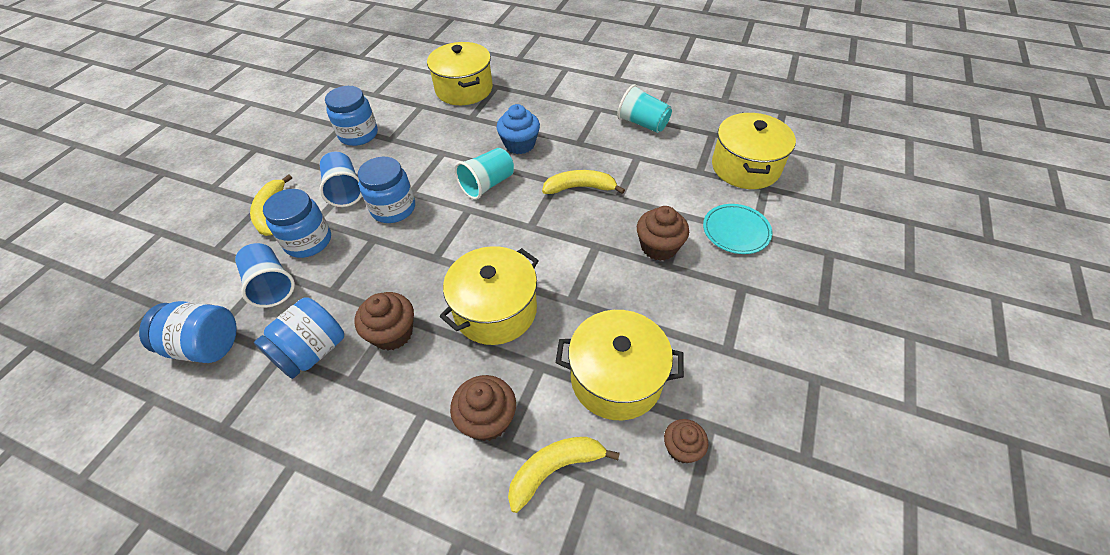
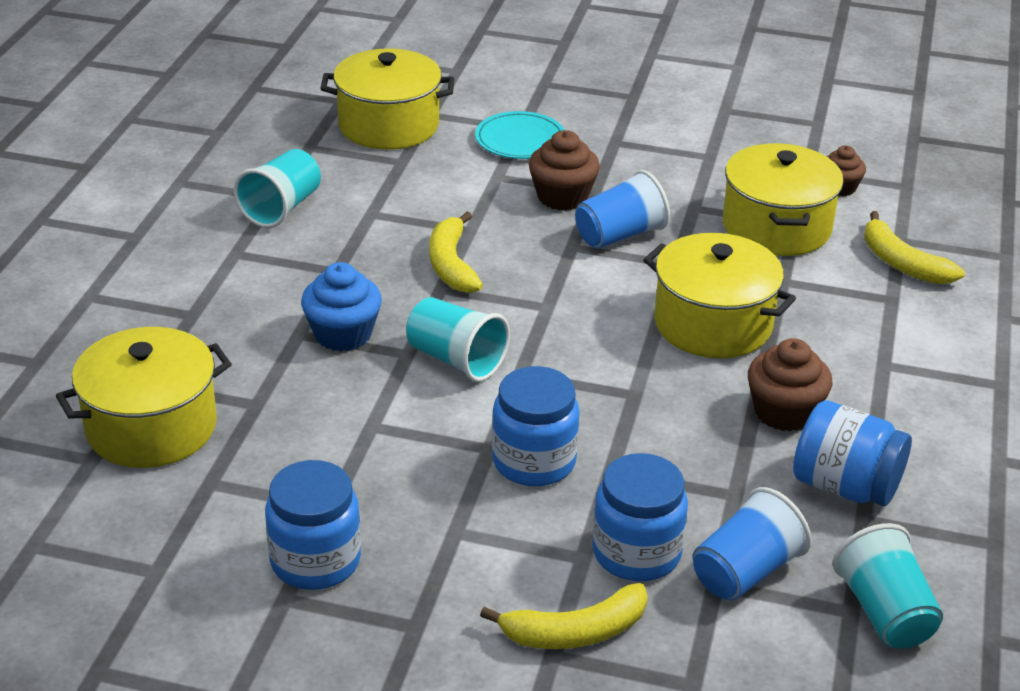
camera: 100 degrees left, 15 degrees down
(205, 345) = (884, 613): blue jar -> turquoise cup
(345, 190) = (495, 538): blue cup -> blue cup (619, 235)
(487, 419) = (869, 314): brown cupcake -> none

